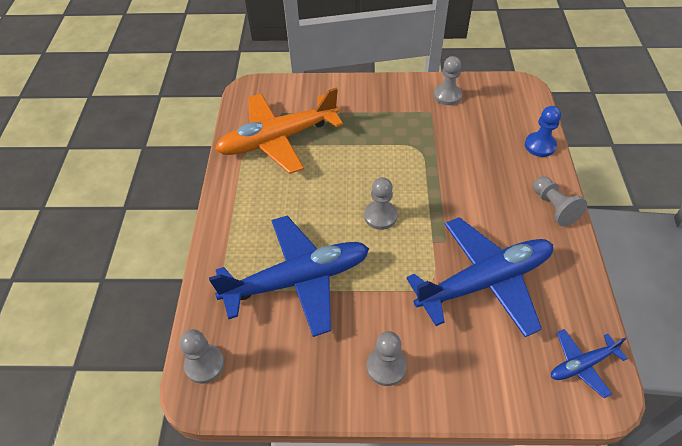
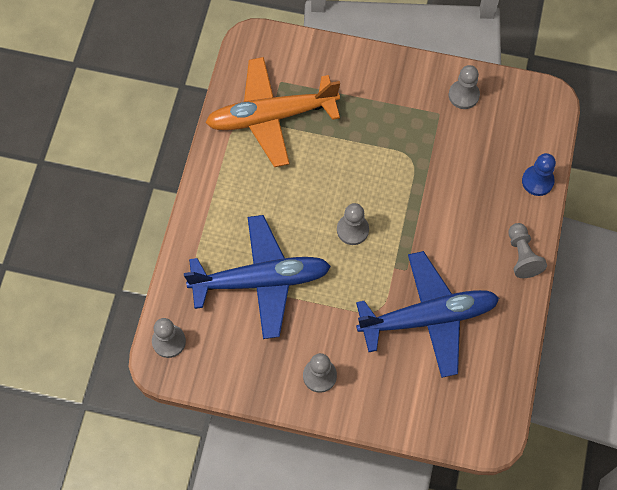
camera: 10 degrees right, 15 degrees up
(582, 365) = (484, 409): blue plane -> none

